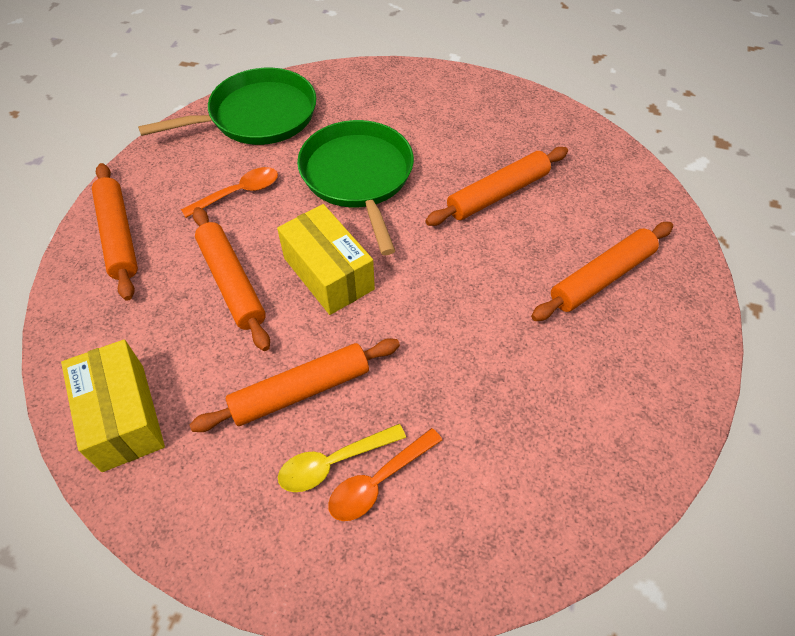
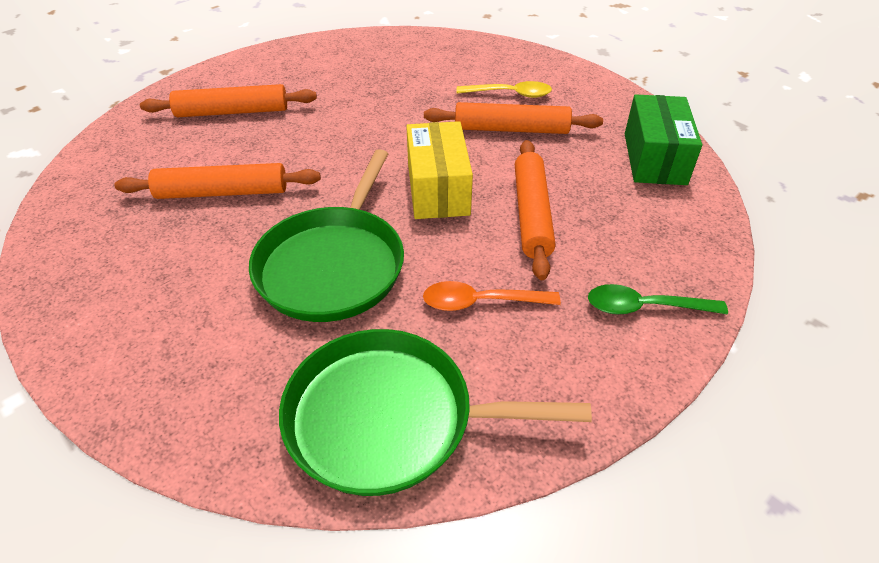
camera: 150 degrees left, 10 degrees down
(118, 236) = (644, 307): orange rolling pin -> green spoon
(123, 417) = (654, 158): yellow box -> green box
(378, 481) = (488, 80): orange spoon -> none

